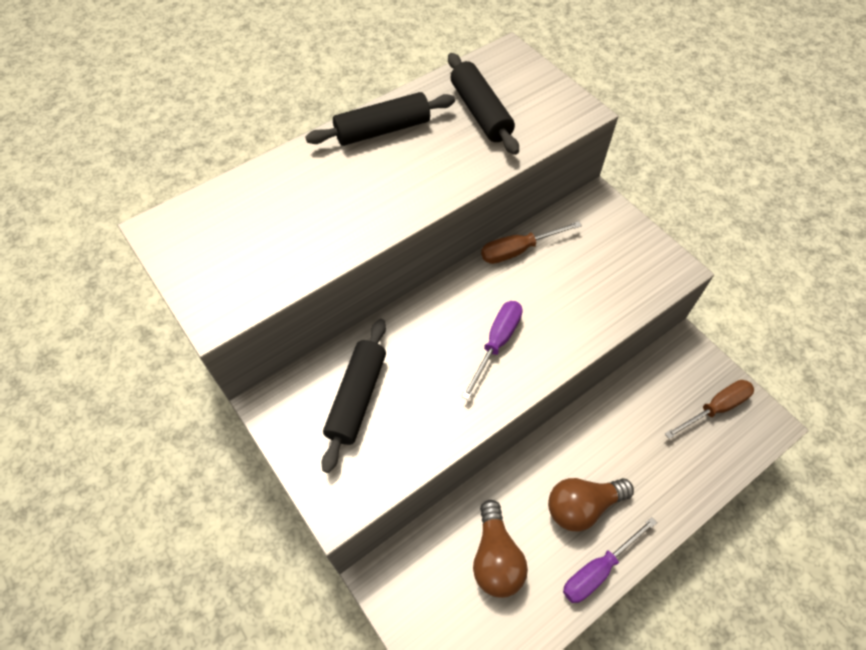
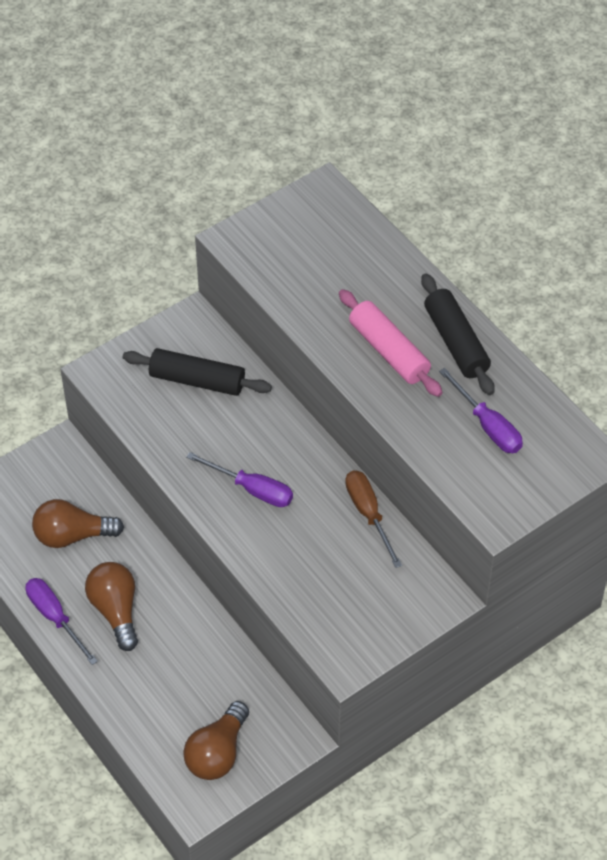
camera: 90 degrees right, 5 degrees down
(391, 178) = (389, 351): none -> pink rolling pin
(480, 112) = (488, 426): black rolling pin -> purple screwdriver
(715, 408) = (217, 753): brown screwdriver -> brown light bulb

